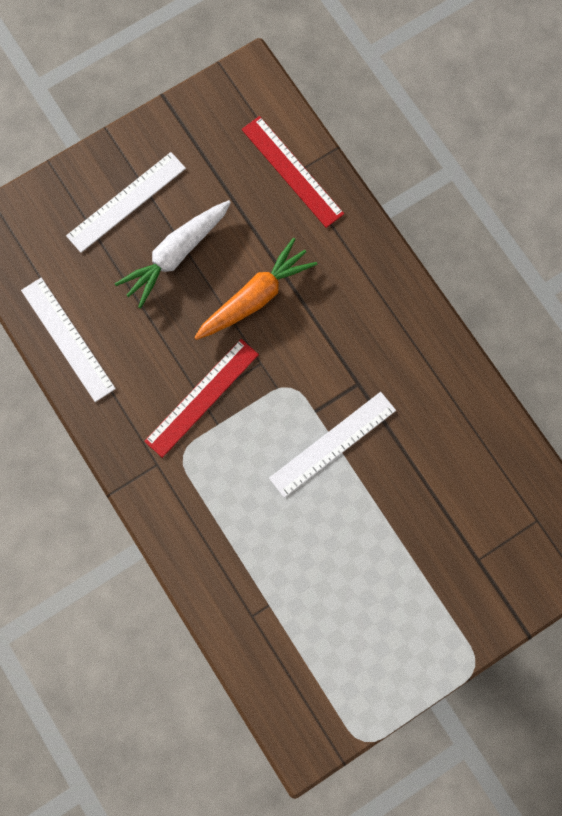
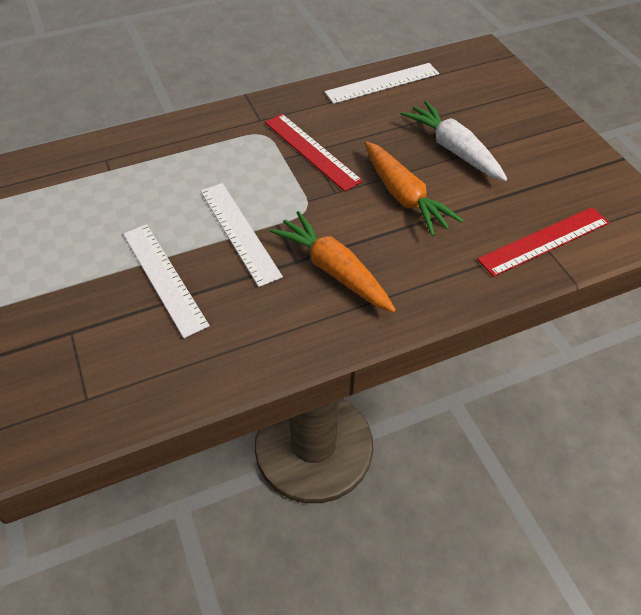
camera: 100 degrees right, 25 degrees down
(126, 202) = (508, 125): white ruler -> white ruler (164, 278)
(363, 348) = (334, 270): none -> orange carrot

